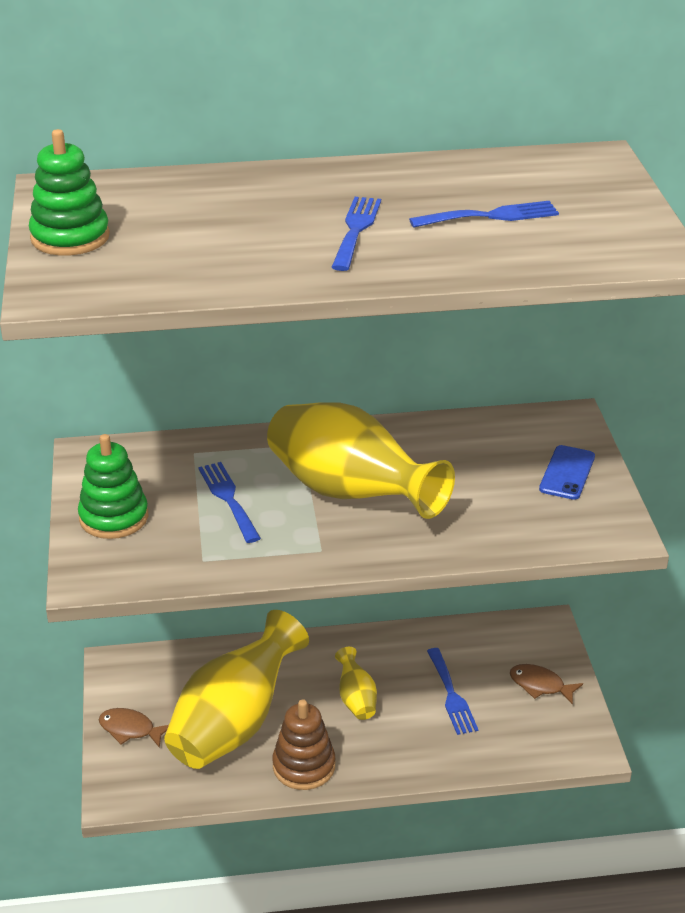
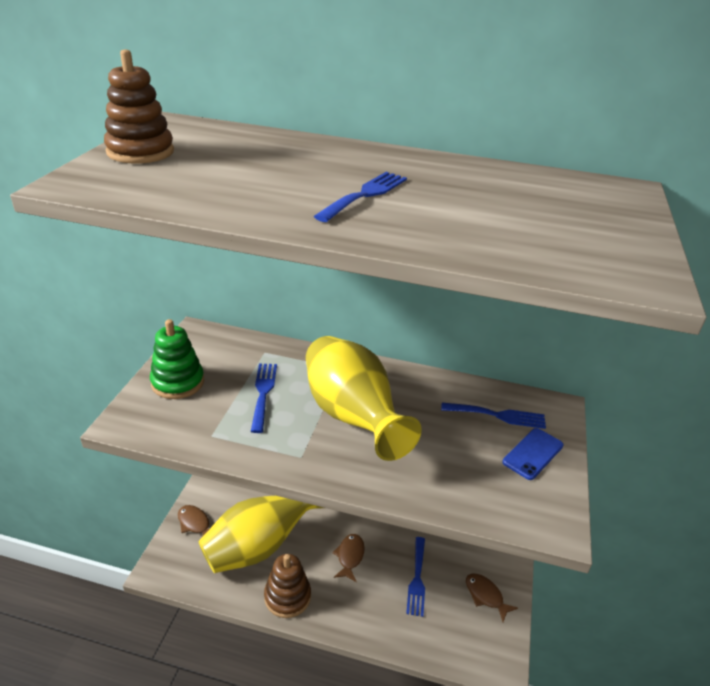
camera: 20 degrees right, 0 degrees up
(70, 237) = (140, 152): green stacking toy -> brown stacking toy
(356, 699) = (350, 556): yellow vase -> brown fish
(491, 216) = (495, 210): blue fork -> blue fork (498, 415)

